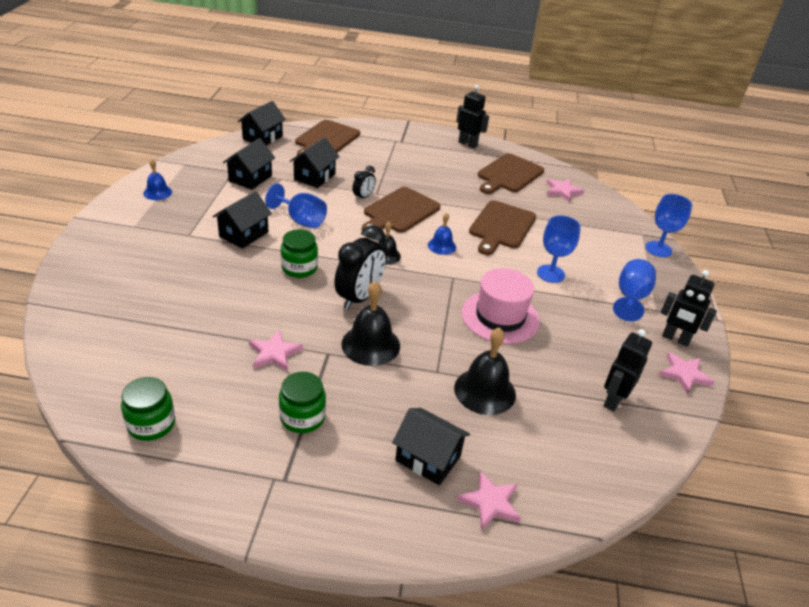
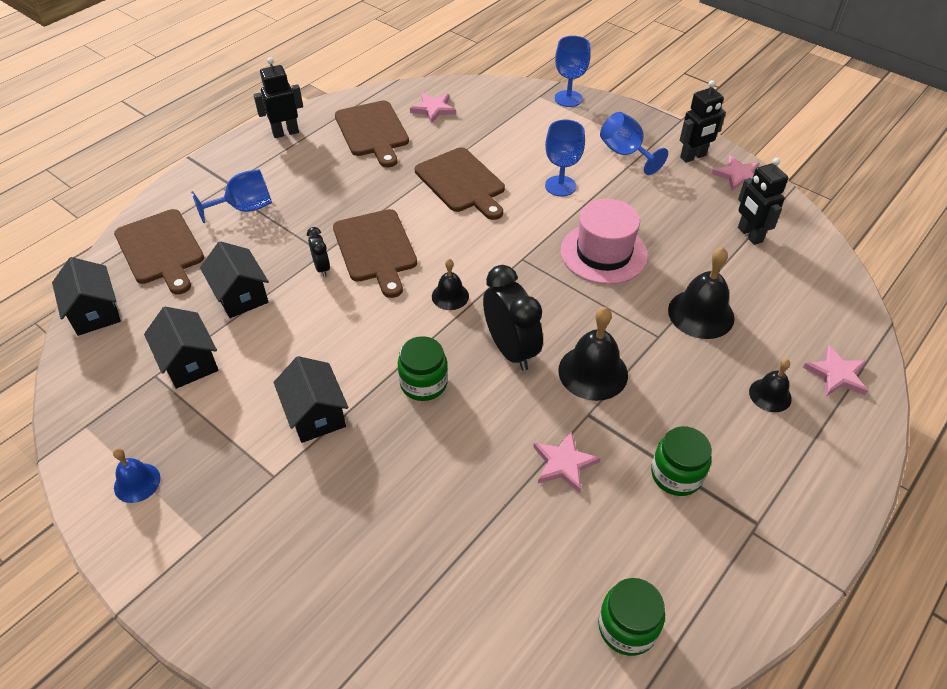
camera: 55 degrees left, 10 degrees up
(301, 220) = (327, 345): blue goblet -> blue goblet (244, 208)
(428, 458) = (770, 395): black house -> black bell
(441, 246) = (463, 243): blue bell -> none

